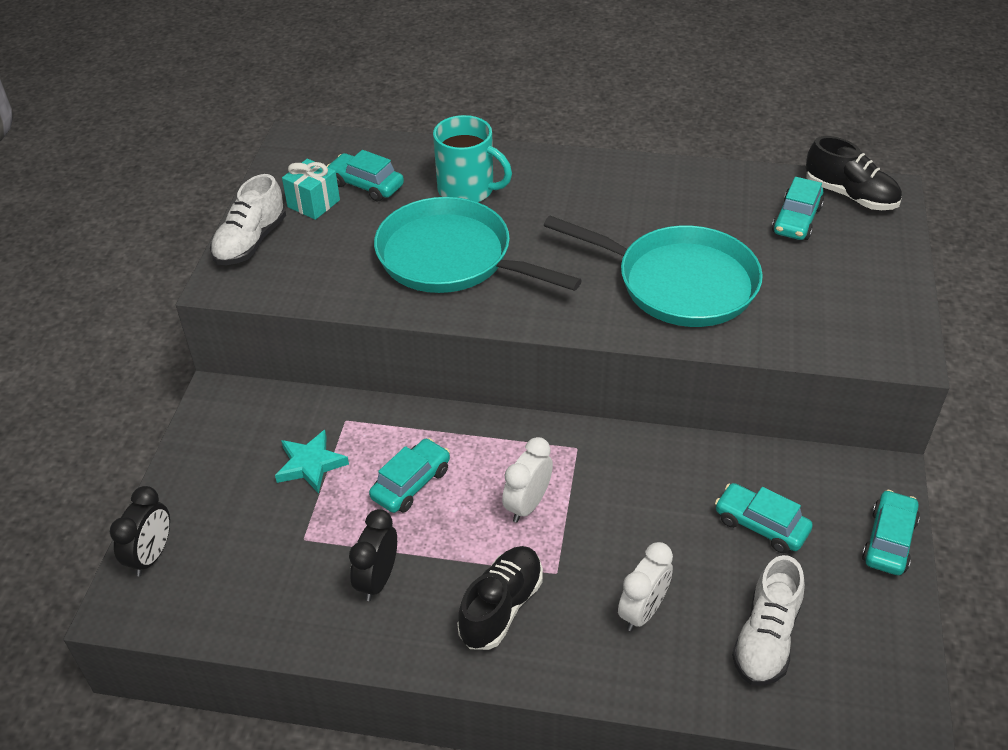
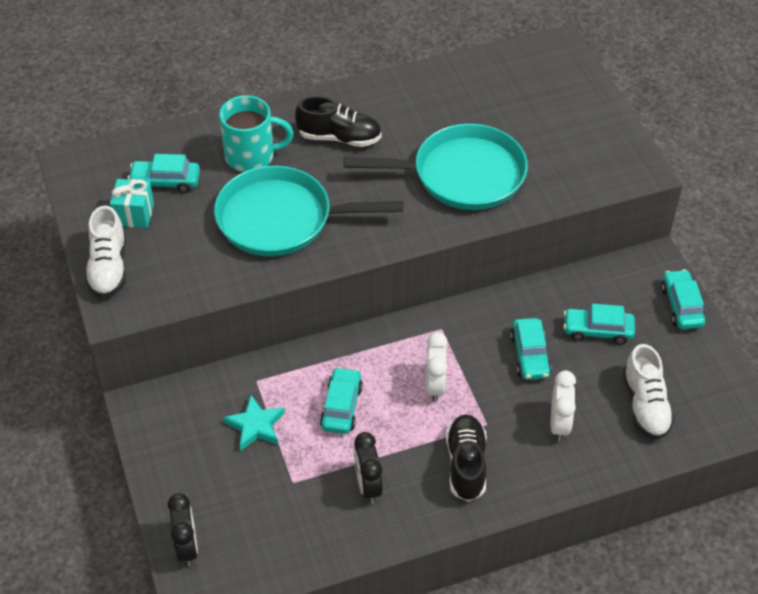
camera: 30 degrees left, 5 degrees up
(796, 220) = (511, 92): turquoise car -> turquoise car (530, 355)
(850, 195) = (536, 58): black shoe -> black shoe (339, 138)

